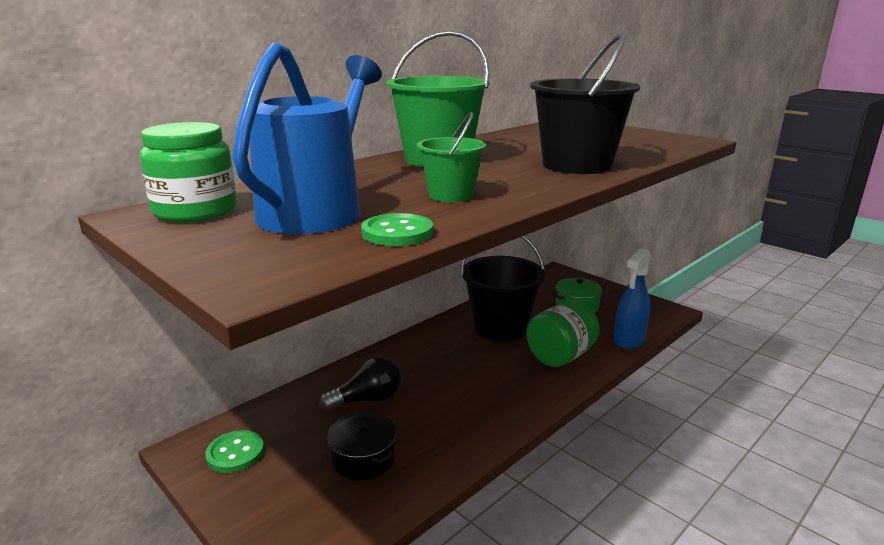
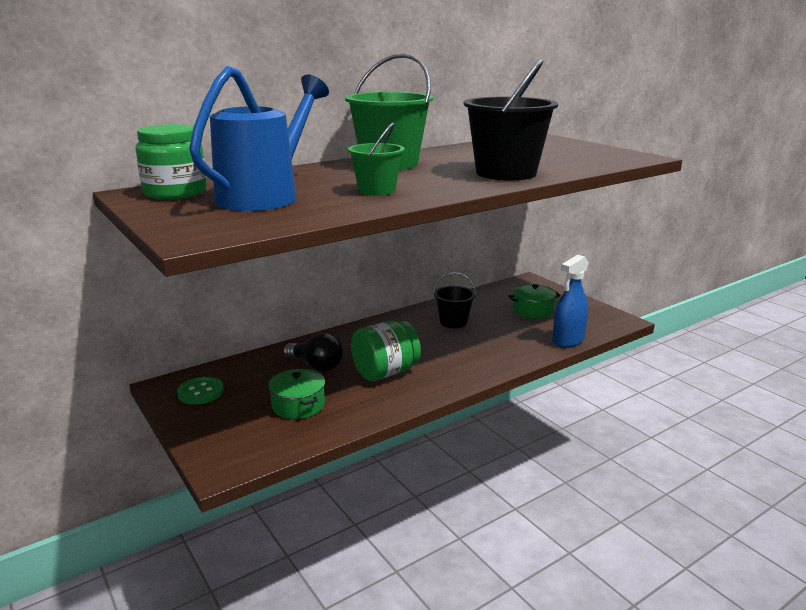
camera: 10 degrees right, 0 degrees up
(363, 458) = (298, 405): black pot -> green pot
(367, 400) = (316, 366): black light bulb -> black light bulb turned 45 degrees clockwise
(397, 233) = (314, 214): green button -> none
(500, 327) = (453, 322): black bucket -> black bucket, size x0.56
(560, 356) = (497, 348): green jar -> green jar (385, 372)

